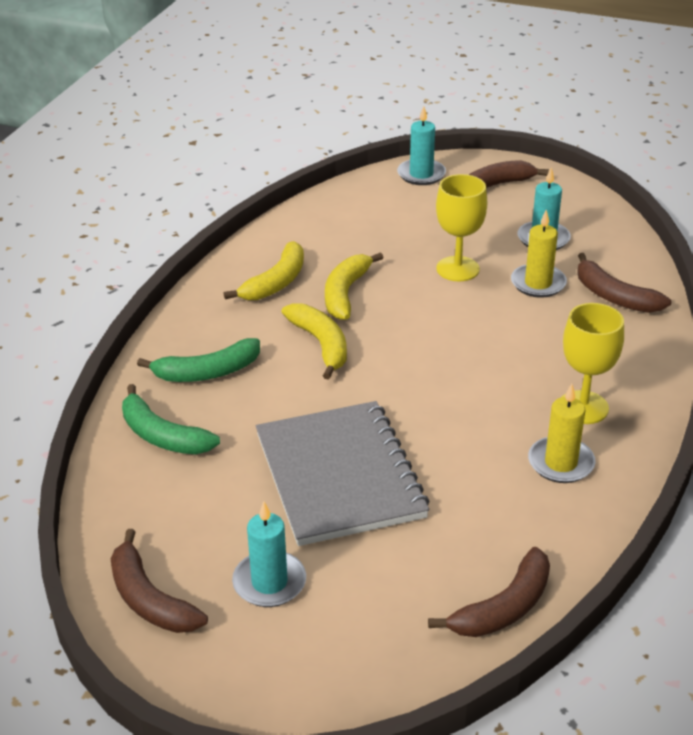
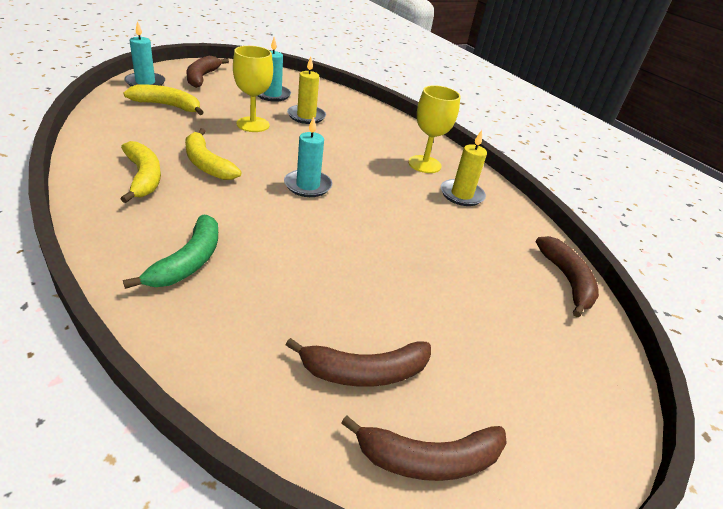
camera: 60 degrees left, 0 degrees up
(162, 435) = (228, 329): green banana -> none
(269, 582) = (467, 368): turquoise candle -> turquoise candle (308, 185)
(321, 344) = (242, 201): yellow banana -> yellow banana (168, 106)
(339, 475) = (386, 270): grey notebook -> none
(614, 296) = (349, 109): brown banana -> brown banana (364, 372)

